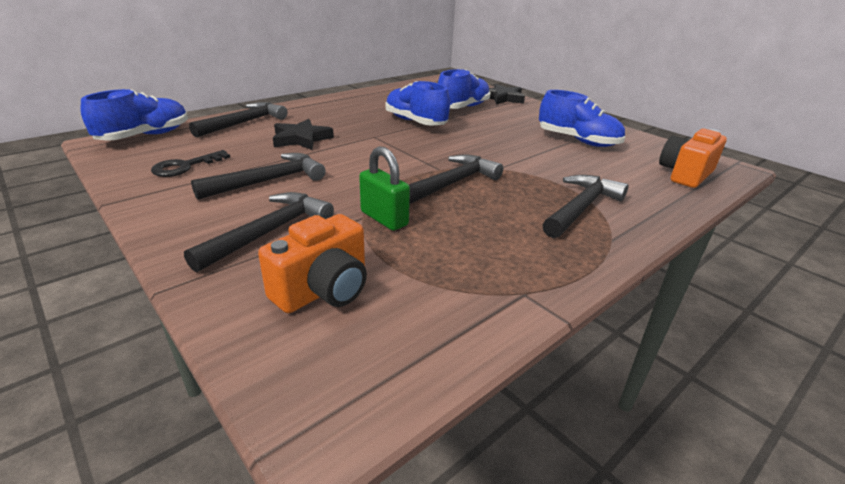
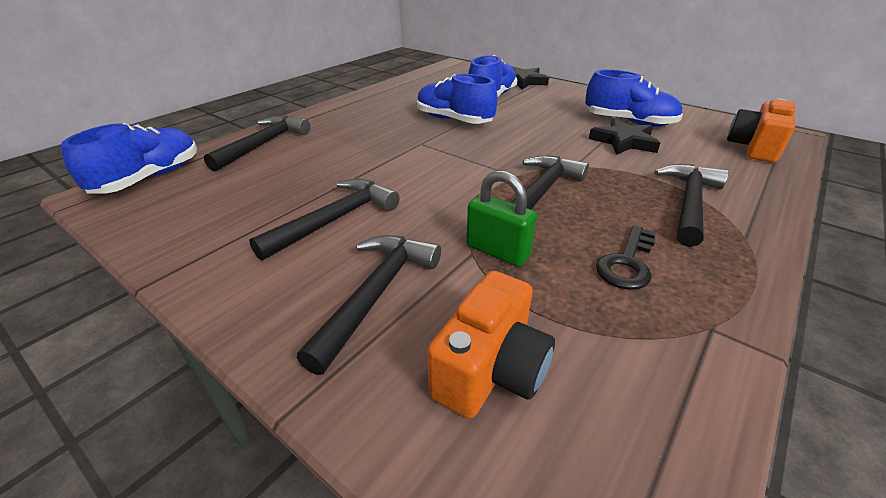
camera: 10 degrees left, 5 degrees up
(185, 166) = (222, 214): black key -> black key (627, 263)
(301, 139) = (341, 157): black star -> black star (624, 141)

